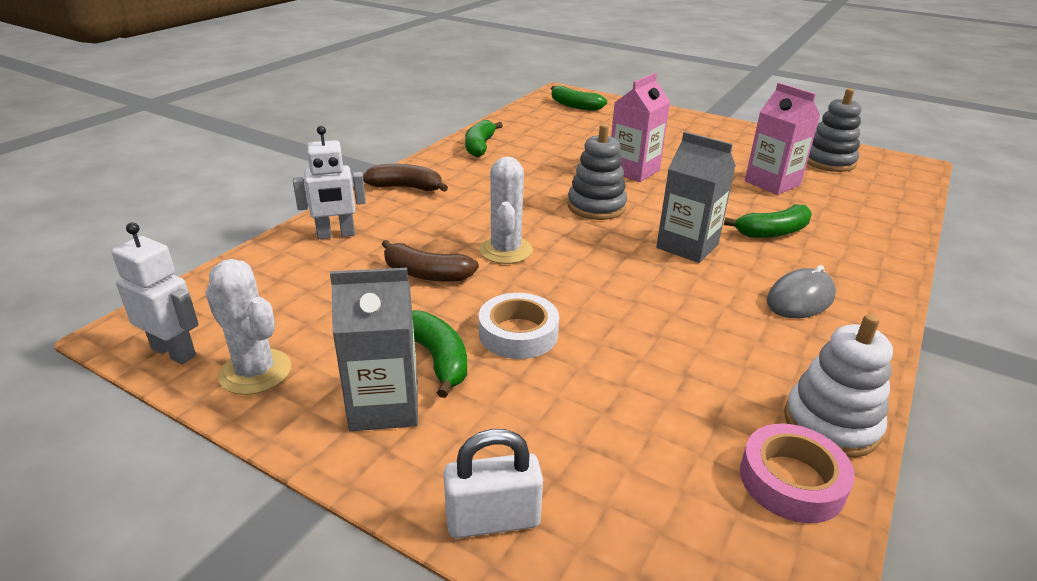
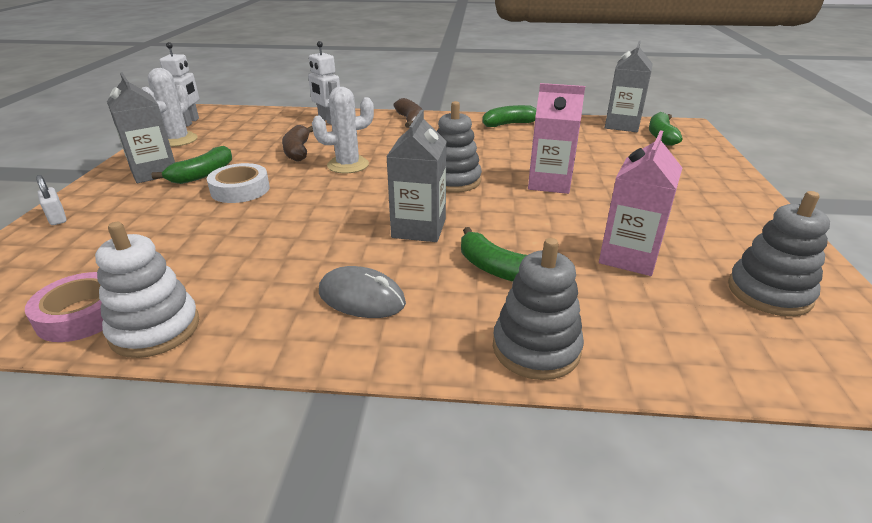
camera: 65 degrees right, 0 degrees up
(493, 519) = (57, 218): white padlock -> white padlock, size x0.65
(536, 109) = (622, 125): none -> grey carton
(880, 247) = (536, 348): none -> grey stacking toy

